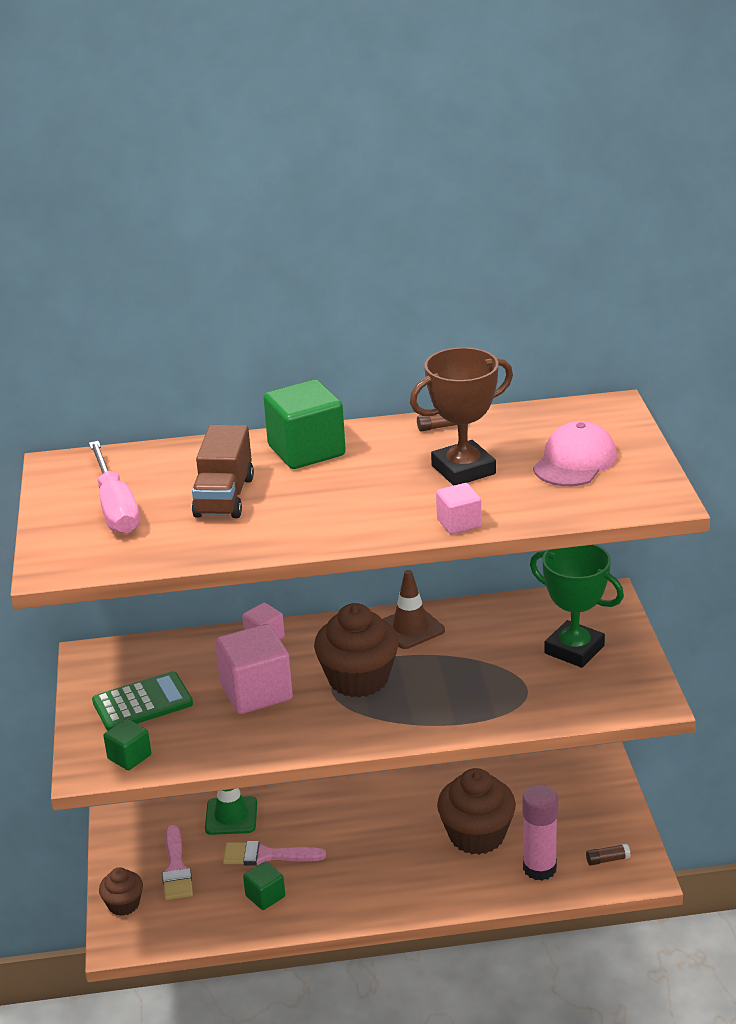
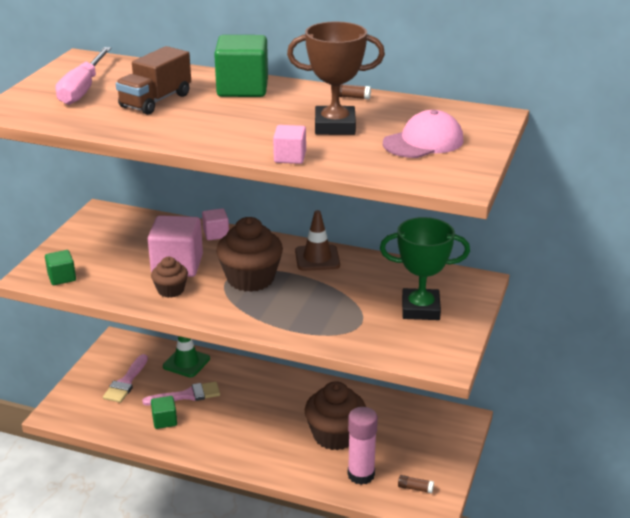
camera: 25 degrees right, 0 degrees up
(123, 904) = (77, 392): brown cupcake -> brown cupcake (171, 290)
(142, 703) = (102, 248): green calculator -> none
(266, 855) = (187, 395): pink brush -> pink brush turned 135 degrees clockwise
(574, 649) = (420, 309): green trophy -> green trophy turned 60 degrees counterclockwise

